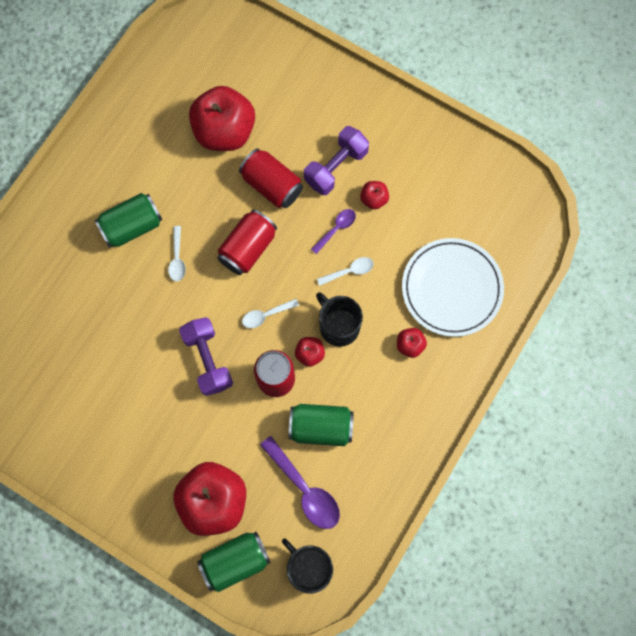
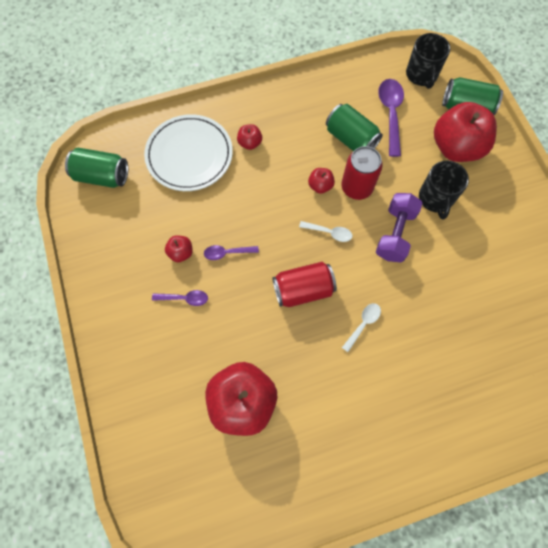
camera: 140 degrees left, 5 degrees down
(132, 226) = (380, 380): green can -> green can (102, 176)
(272, 185) = (244, 324): red can -> none
(336, 167) = (184, 298): purple dumbbell -> purple spoon
(338, 326) = (285, 188): black mug -> black mug (435, 199)
(349, 271) = (245, 217): white spoon -> none

